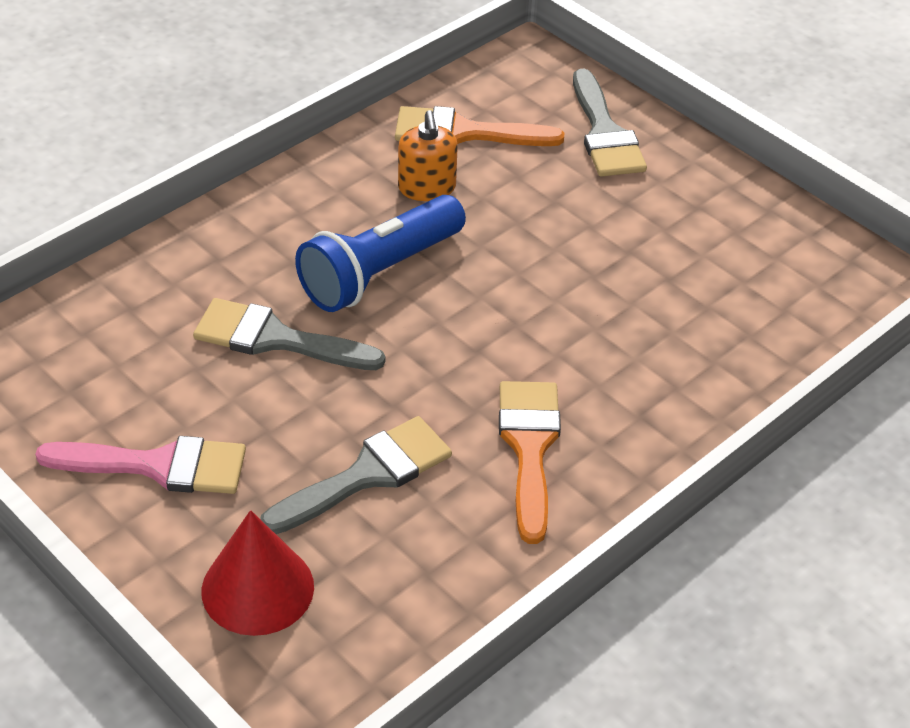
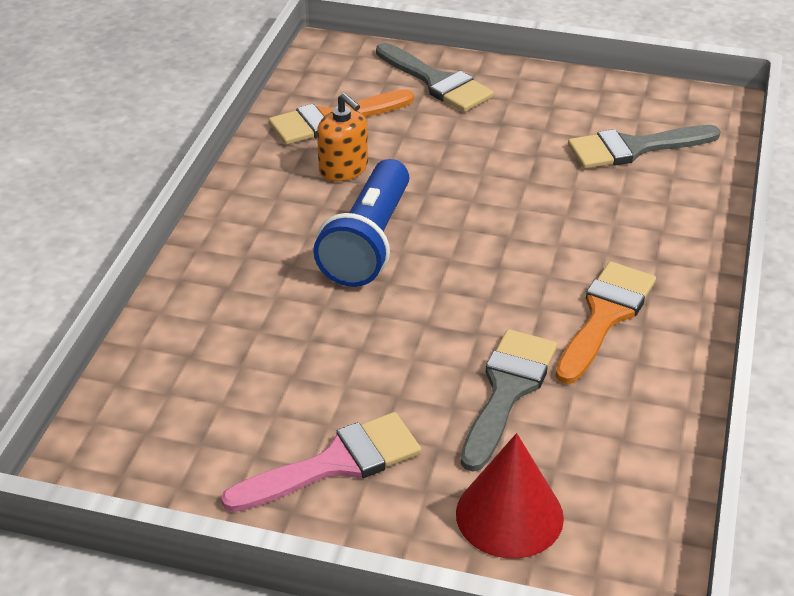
camera: 30 degrees left, 5 degrees down
(276, 339) = (336, 325): grey brush -> grey brush (634, 148)
(529, 448) = (605, 316): orange brush -> orange brush turned 60 degrees clockwise

